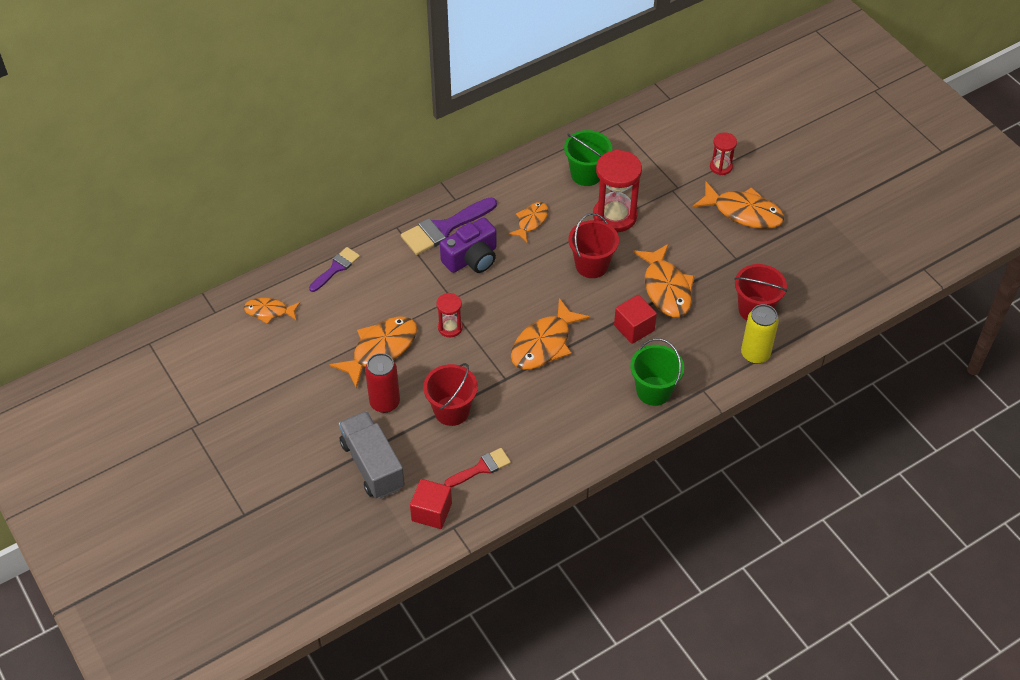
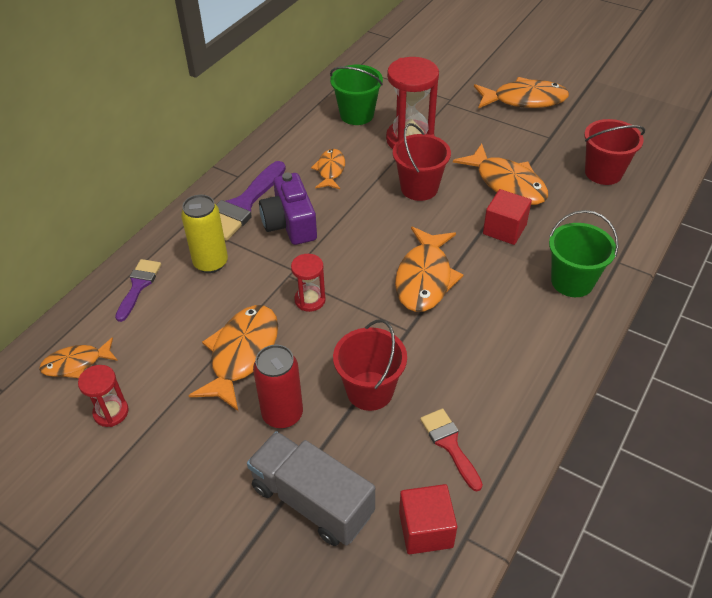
camera: 25 degrees left, 5 degrees down
(471, 258) = (290, 223): purple camera -> purple camera turned 135 degrees clockwise
(481, 468) = (449, 444): red brush -> red brush turned 60 degrees counterclockwise
(721, 167) = (475, 72): red hourglass -> red hourglass (111, 412)
(755, 354) = (637, 211): yellow can -> yellow can (211, 263)

